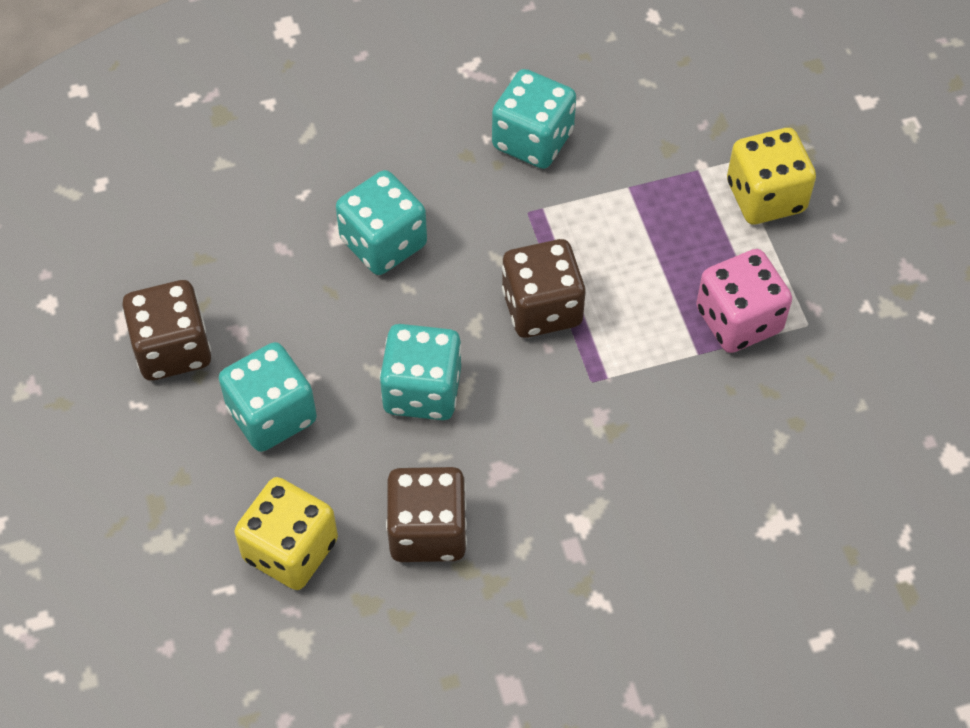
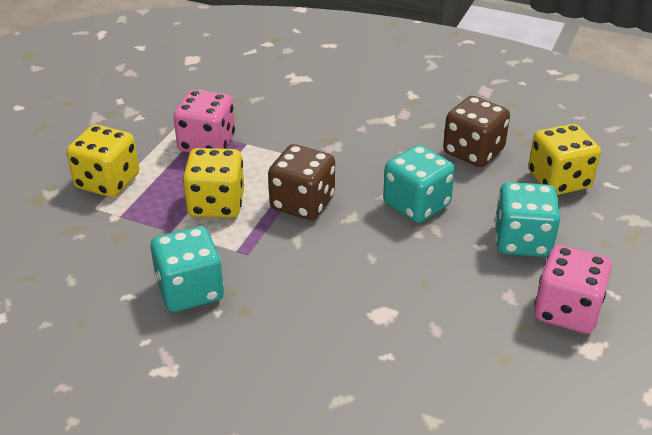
camera: 140 degrees left, 20 degrees down
(173, 349) = (567, 311): brown dice -> pink dice
(383, 243) = (361, 290): turquoise dice -> none
(625, 246) = (216, 204): none -> yellow dice

